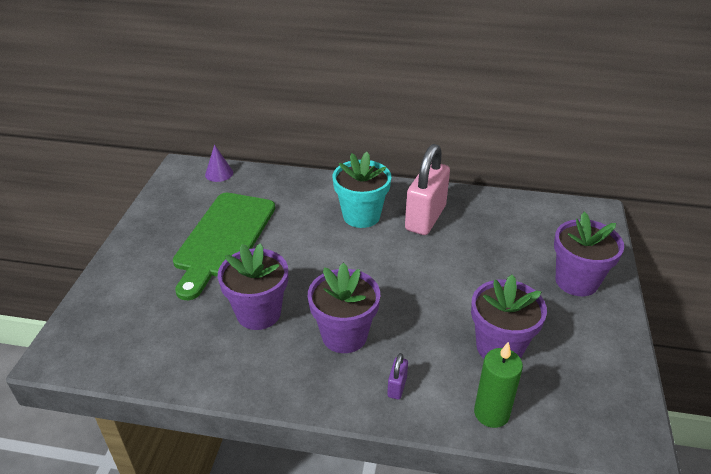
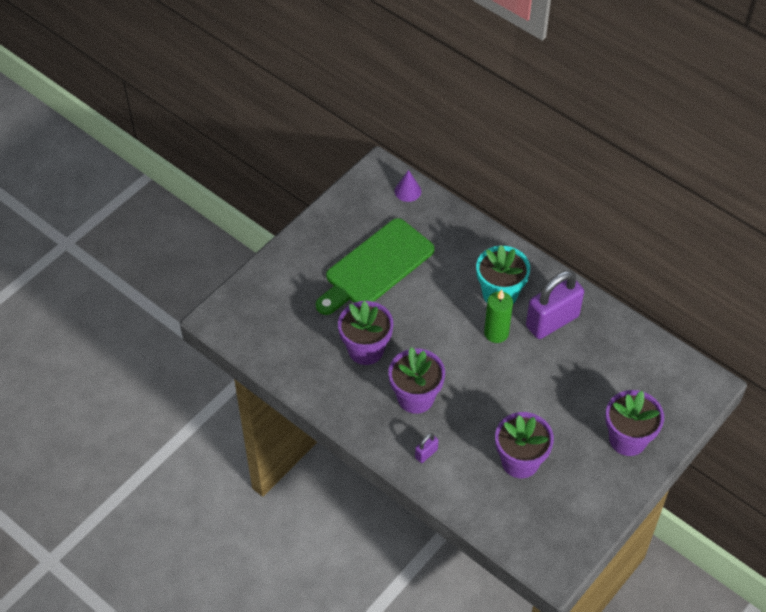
camera: 30 degrees right, 15 degrees up
(425, 218) = (552, 321): pink padlock -> purple padlock
(491, 413) = (476, 503): green candle -> green candle (496, 333)

